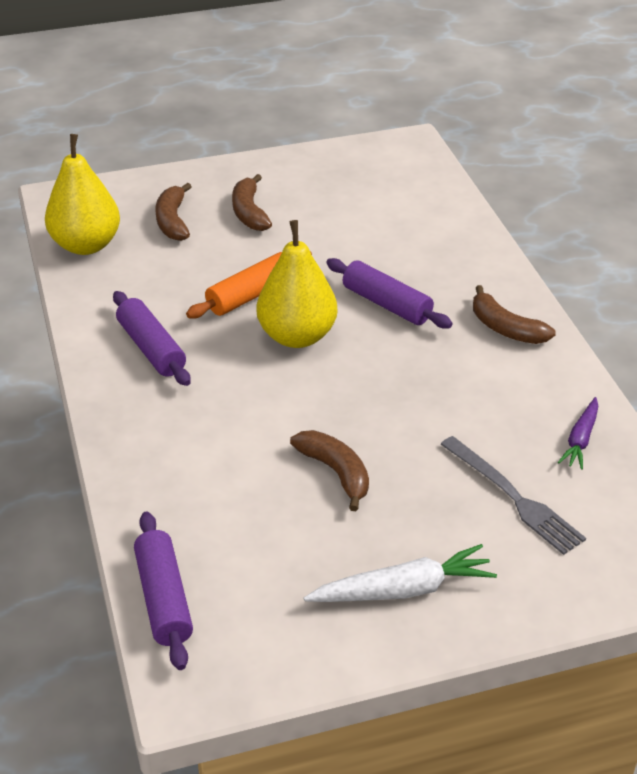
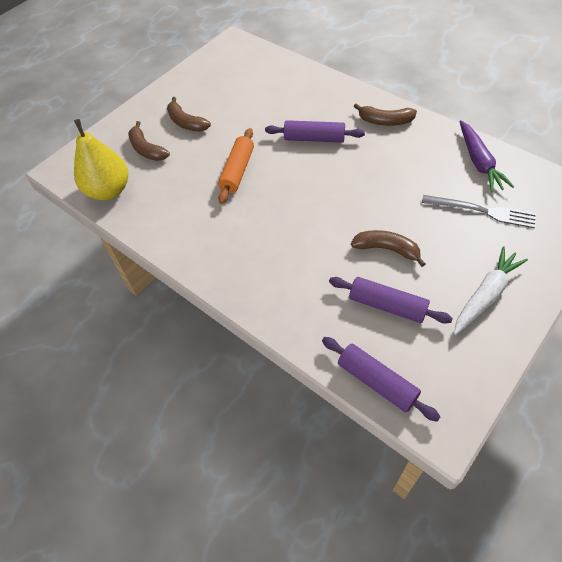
camera: 30 degrees left, 15 degrees up
(152, 348) = (214, 234): purple rolling pin -> purple rolling pin (387, 305)
(297, 336) = (287, 182): yellow pear -> none
(580, 439) = (479, 162): purple carrot -> purple carrot, size x1.60

